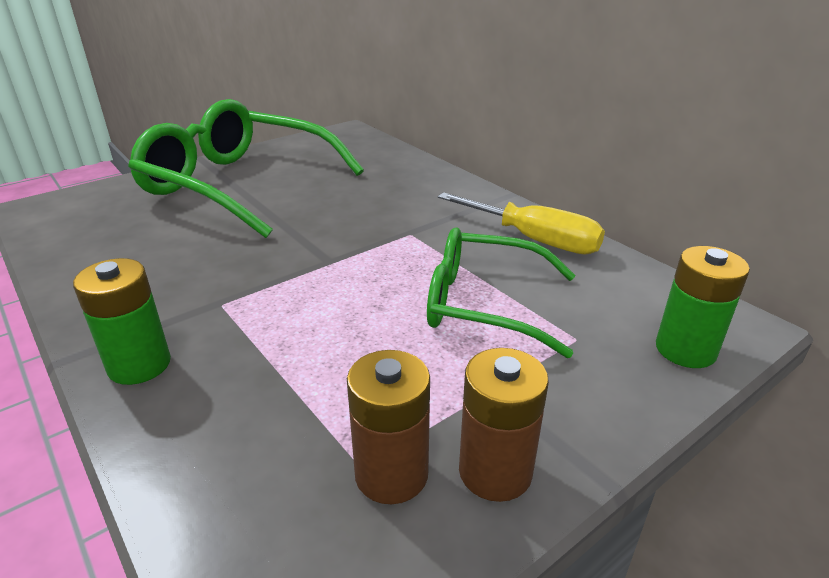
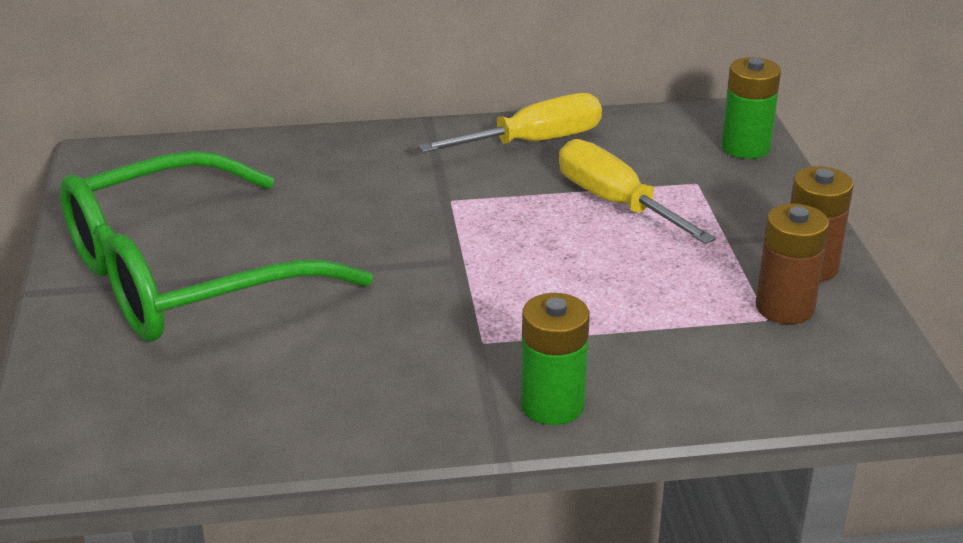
camera: 60 degrees left, 0 degrees up
(485, 304) = (616, 203): green glasses -> yellow screwdriver

